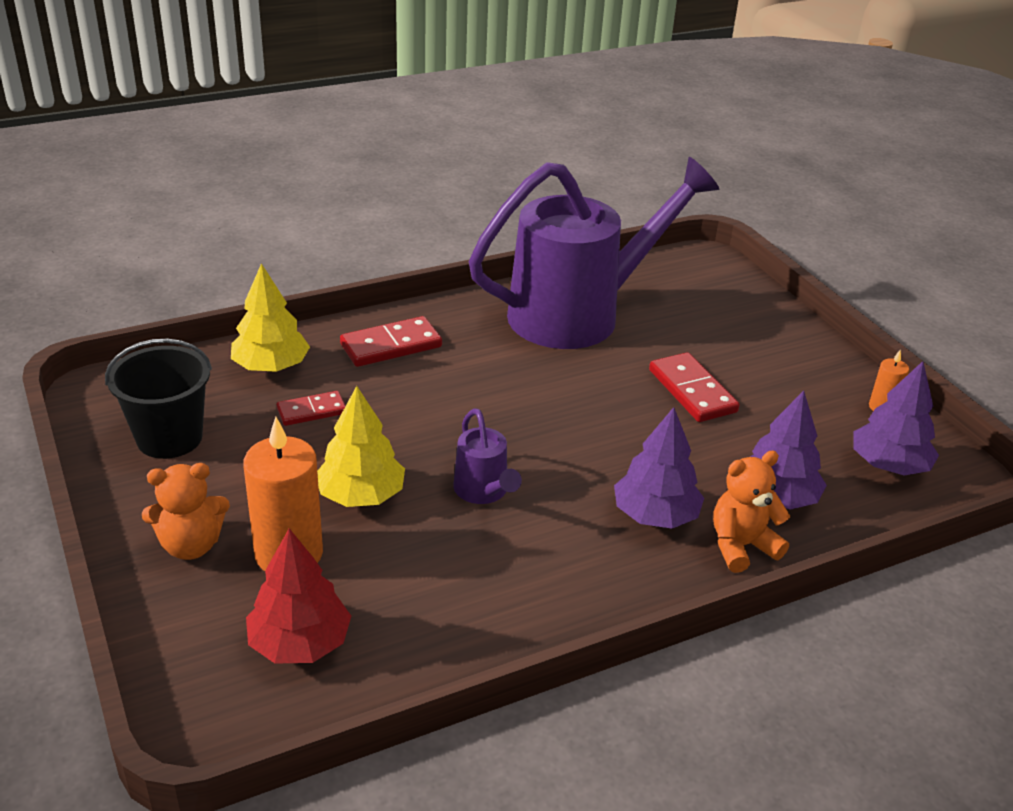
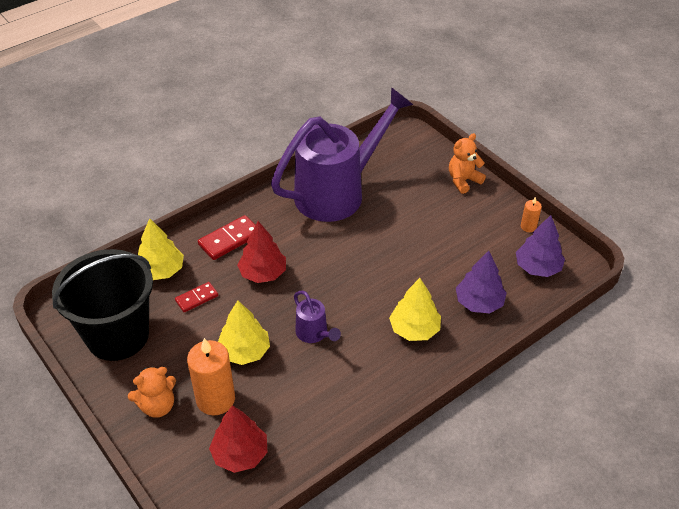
camera: 10 degrees left, 10 degrees up
(169, 438) = (117, 335): black bucket -> black bucket, size x1.59
(427, 396) = (263, 273): none -> red tree
(655, 515) = (414, 329): purple tree -> yellow tree
(692, 391) = (417, 237): red domino -> none
(741, 546) = (465, 339): orange teddy bear -> orange teddy bear (463, 180)

